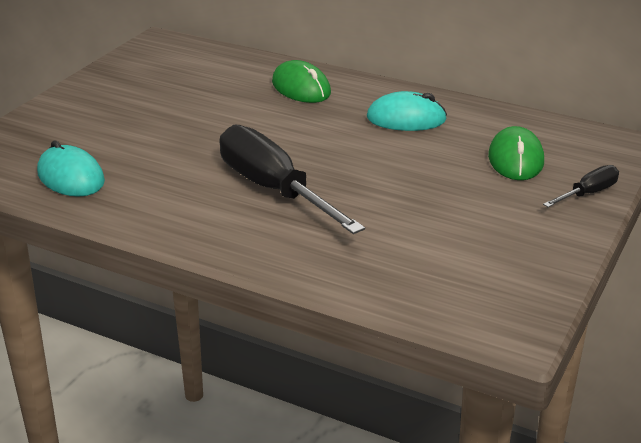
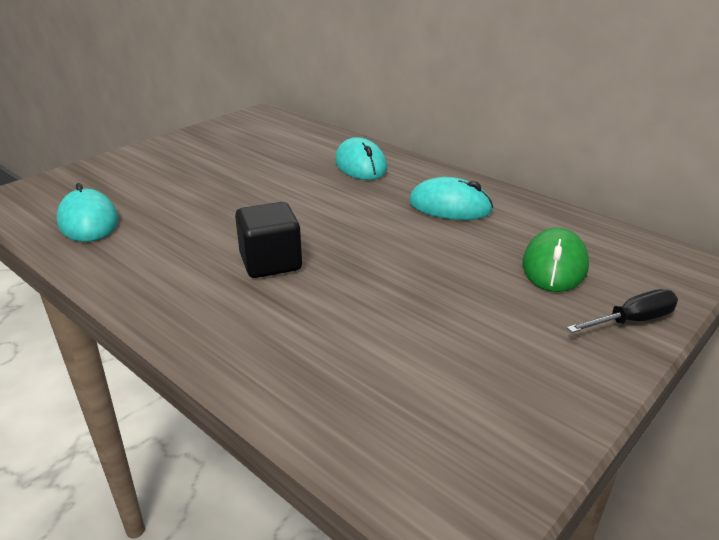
camera: 15 degrees right, 0 degrees up
(274, 190) = (270, 262): black screwdriver -> black cube
(301, 88) = (360, 165): green mouse -> turquoise mouse

